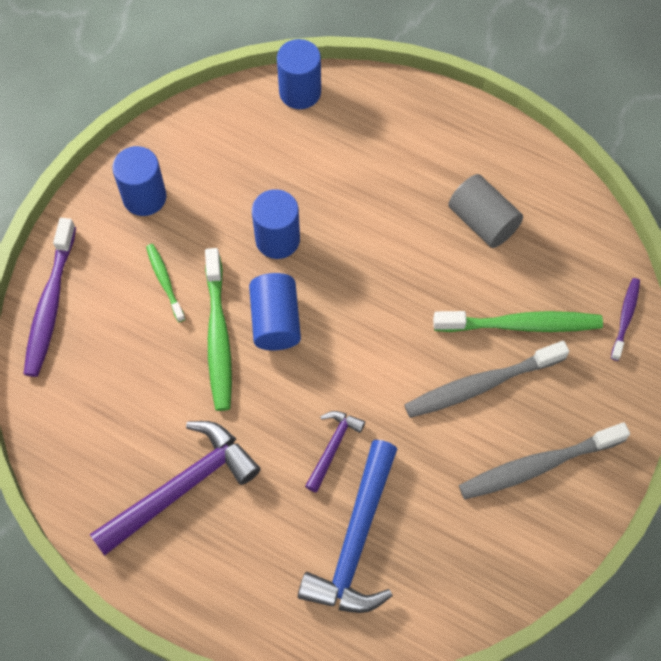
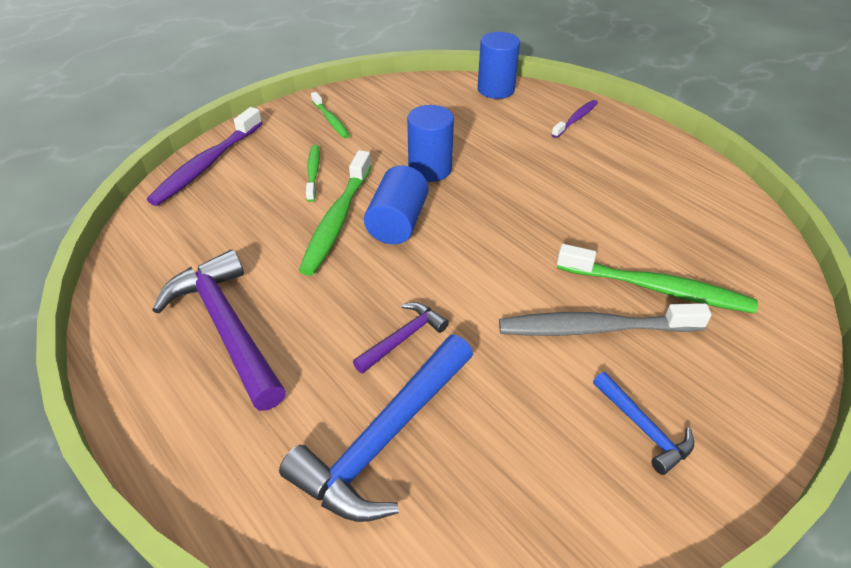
camera: 20 degrees right, 20 degrees down
(144, 197) = (331, 120): blue cylinder -> green toothbrush
(182, 487) = (226, 327): purple hammer -> purple hammer turned 105 degrees counterclockwise
(482, 222) = (636, 201): grey cylinder -> none
(538, 466) = (644, 428): grey toothbrush -> blue hammer
(625, 317) = (785, 313): purple toothbrush -> purple toothbrush (575, 119)

